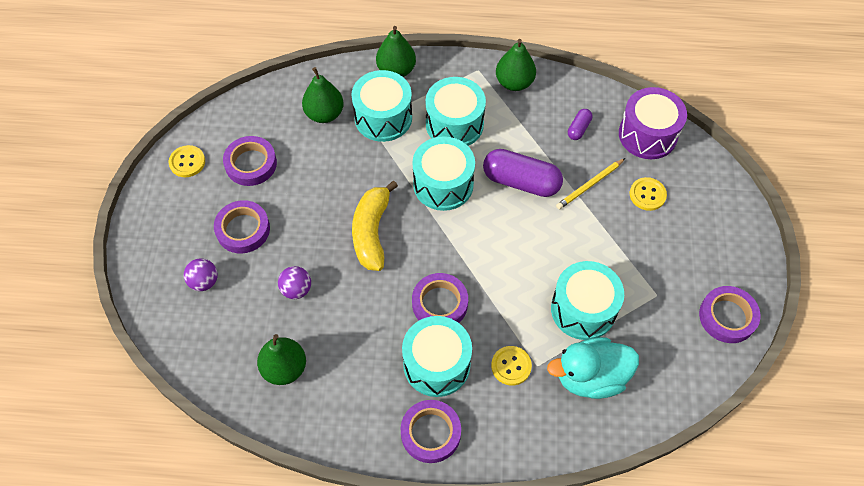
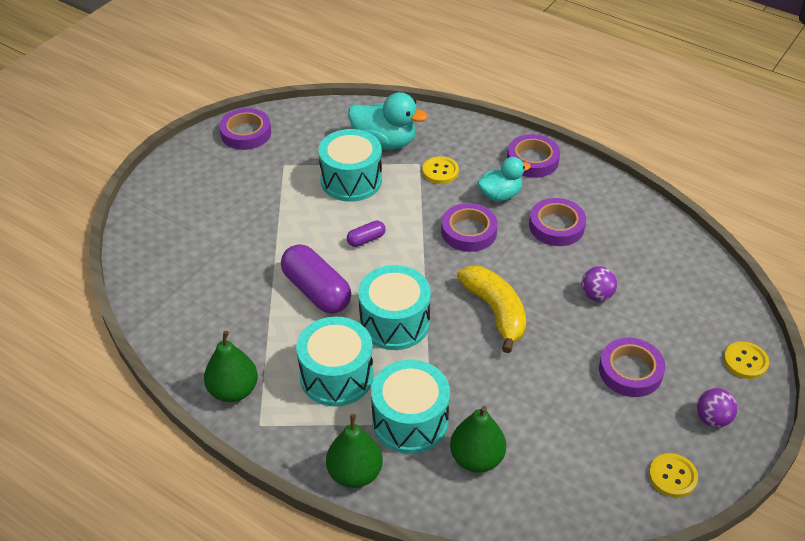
camera: 150 degrees left, 15 degrees down
(204, 281) = (689, 340): purple ball -> purple ball (712, 419)
(251, 164) = (594, 438): purple tape -> purple tape (556, 226)
(284, 368) = (634, 243): green pear -> none
(371, 232) = (495, 311): yellow banana -> yellow banana turned 60 degrees counterclockwise
(436, 364) = (500, 195): turquoise drum -> turquoise duck
(578, 128) = (215, 312): purple capsule -> purple capsule (366, 239)
(590, 185) = (256, 260): yellow pencil -> none
(647, 134) = (157, 277): purple drum -> none
(647, 195) = (213, 231): yellow button -> yellow button (745, 361)

